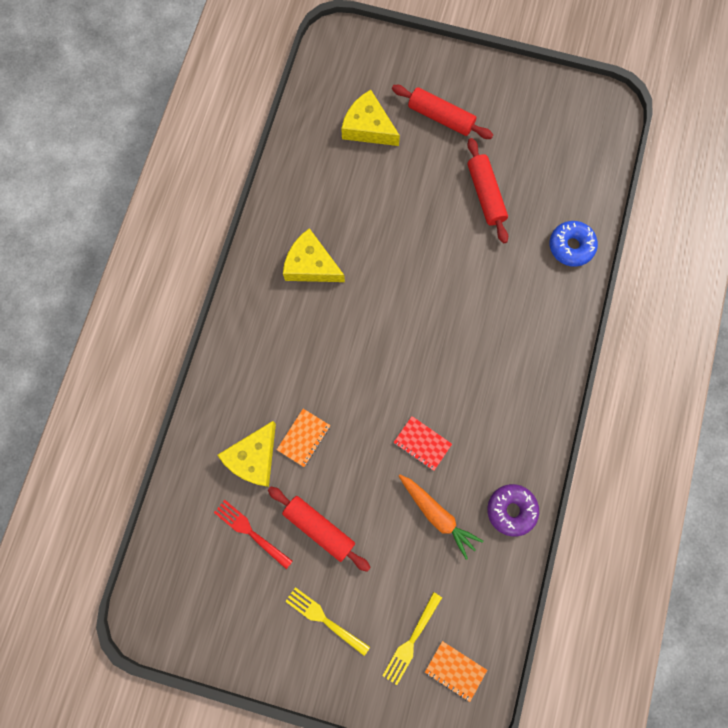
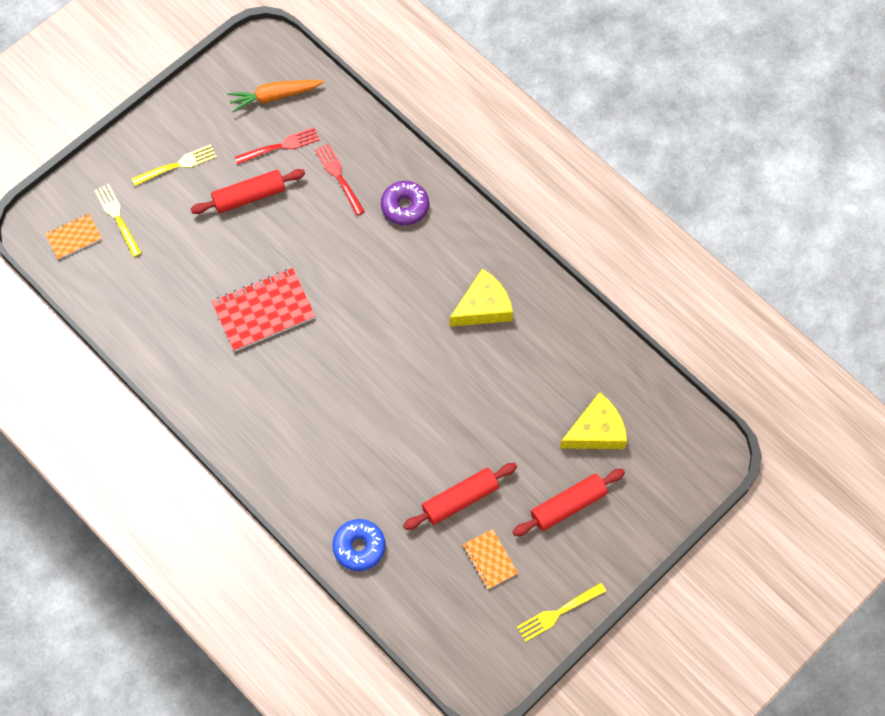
camera: 120 degrees right, 10 degrees down
(253, 458) = (339, 177): yellow cheese -> red fork
(303, 438) = (330, 222): orange notebook -> orange notebook (490, 560)
(422, 443) = (264, 311): red notebook -> red notebook, size x1.80
(437, 515) = (198, 290): orange carrot -> orange carrot (274, 96)
(485, 194) = (460, 499): red rolling pin -> red rolling pin turned 45 degrees counterclockwise
(511, 510) = (161, 349): purple donut -> purple donut (405, 207)
(526, 84) = (558, 613): none -> yellow fork

